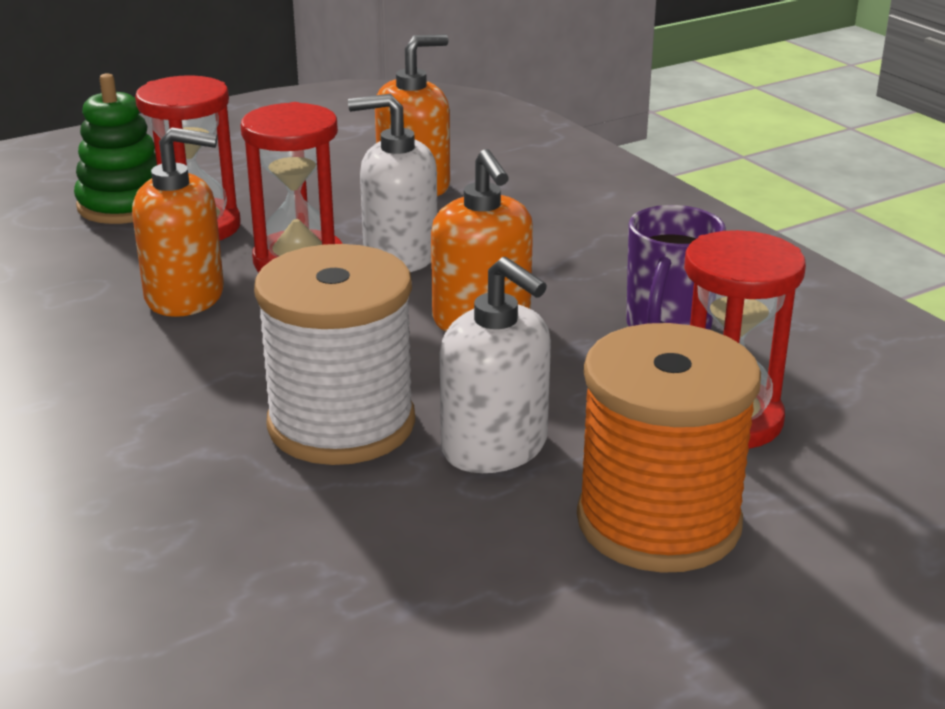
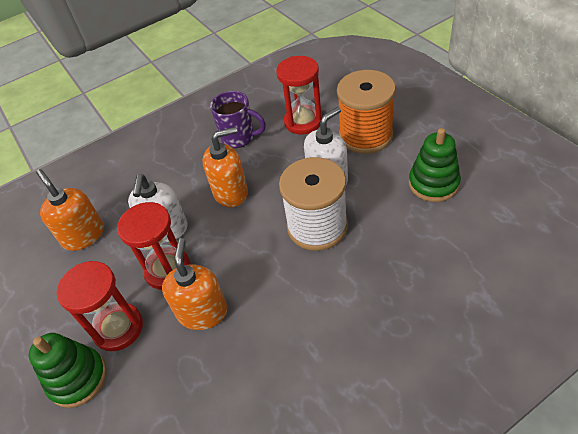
camera: 85 degrees left, 20 degrees up
(429, 629) = (433, 183): none -> green stacking toy

